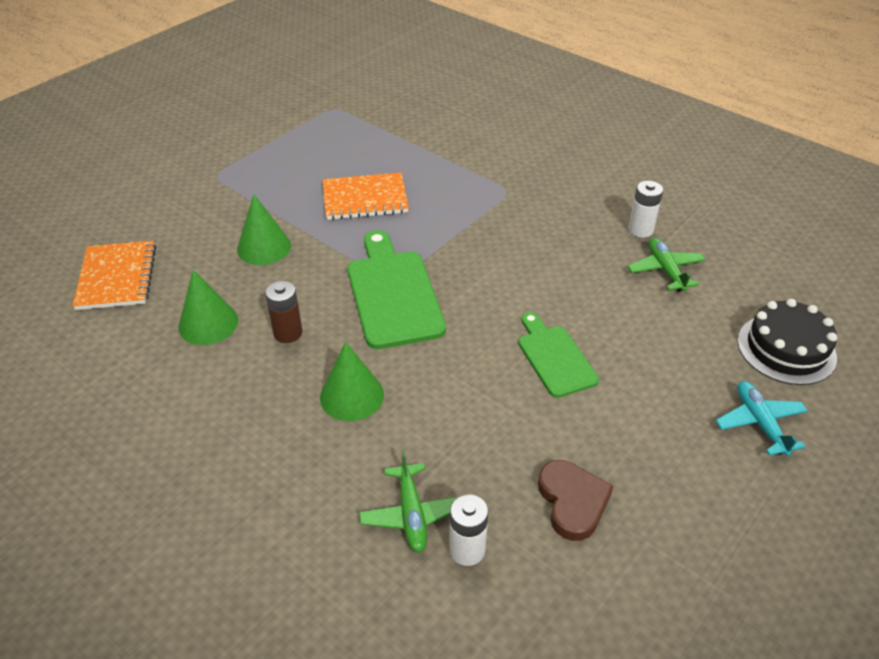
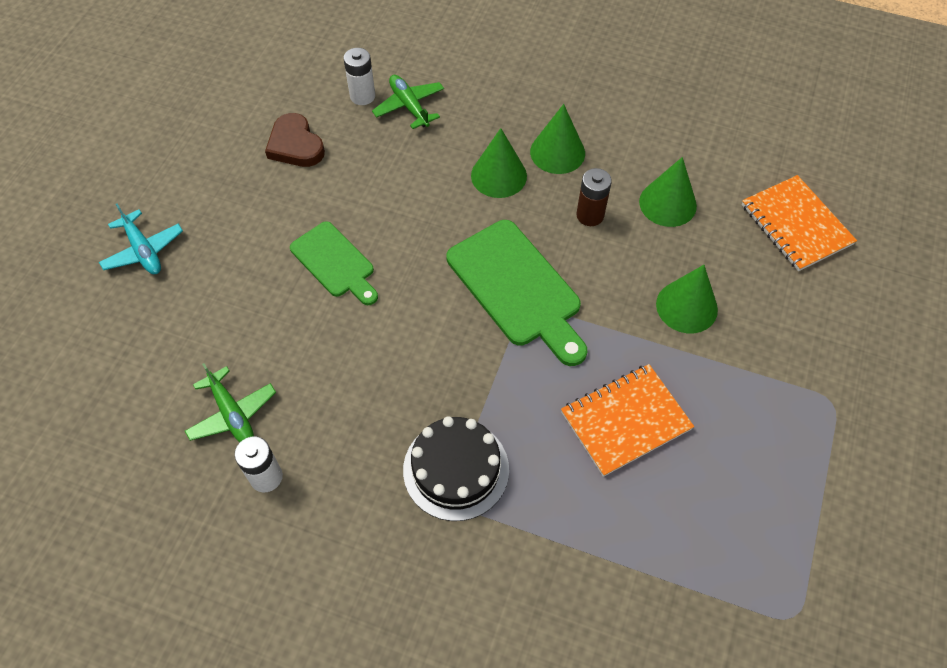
camera: 160 degrees right, 15 degrees up
(274, 403) = (557, 152): none -> green cone
(786, 349) = (106, 340): black cake -> black cake (456, 469)

